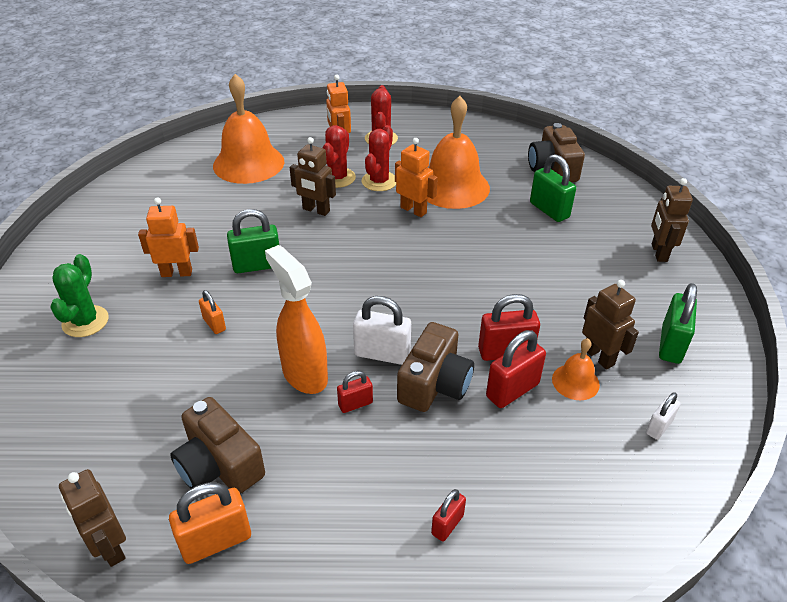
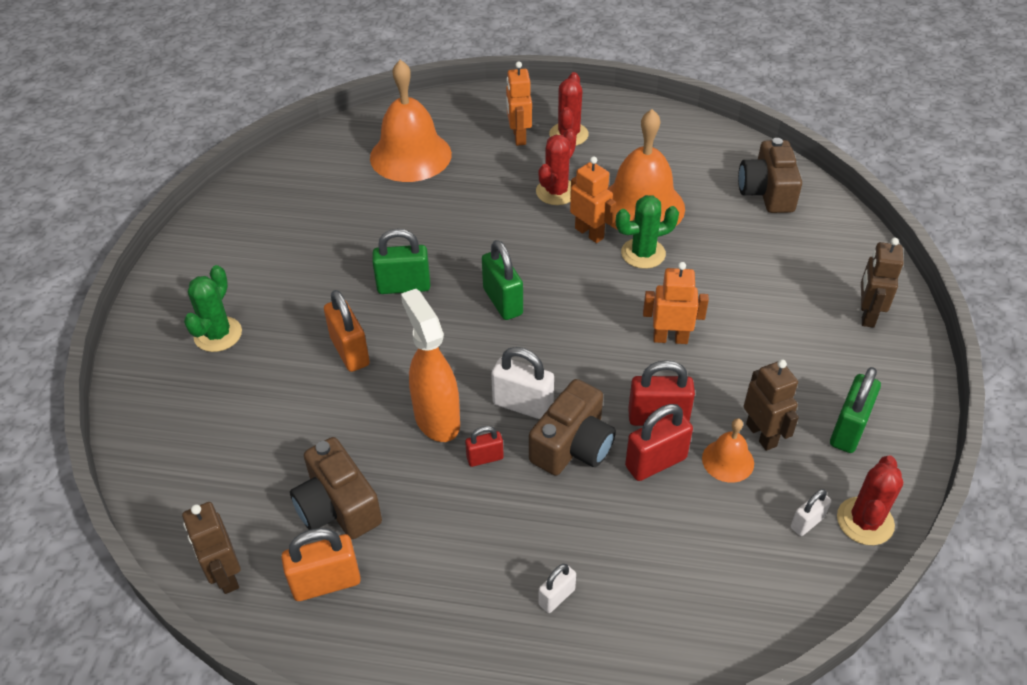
camera: 10 degrees right, 5 degrees up
(177, 273) = (317, 287): orange robot -> orange robot (670, 338)
(214, 324) = (350, 351): orange padlock -> orange padlock, size x1.72
(316, 210) = (478, 223): brown robot -> none
(337, 178) = (509, 183): red cactus -> red cactus (865, 521)
(447, 525) = (556, 597): red padlock -> white padlock
(462, 222) = (643, 253): none -> green cactus
(549, 210) = (749, 247): green padlock -> green padlock (502, 302)

